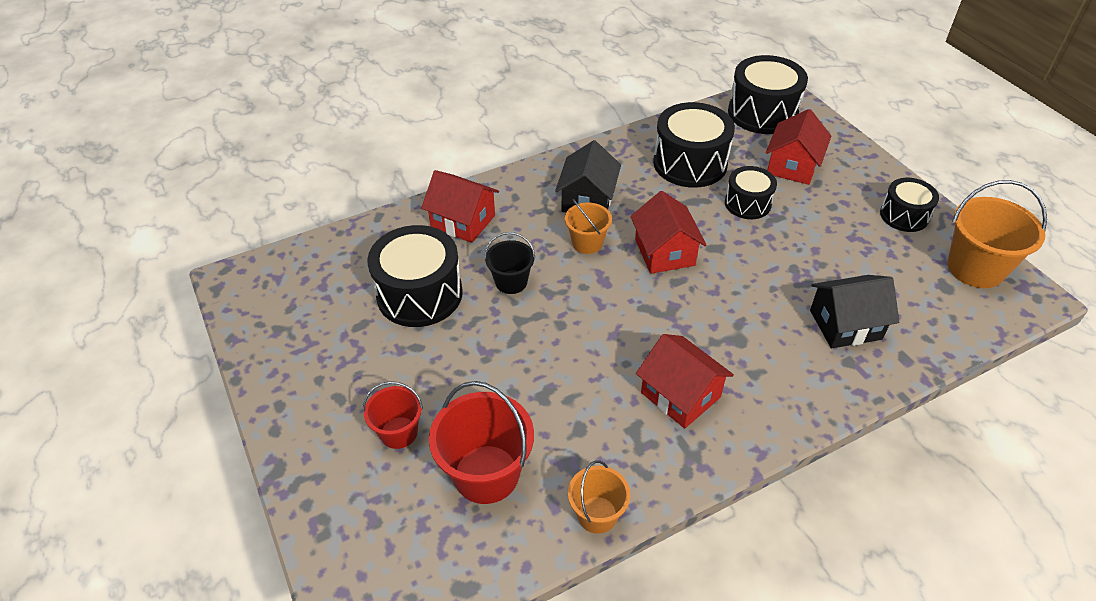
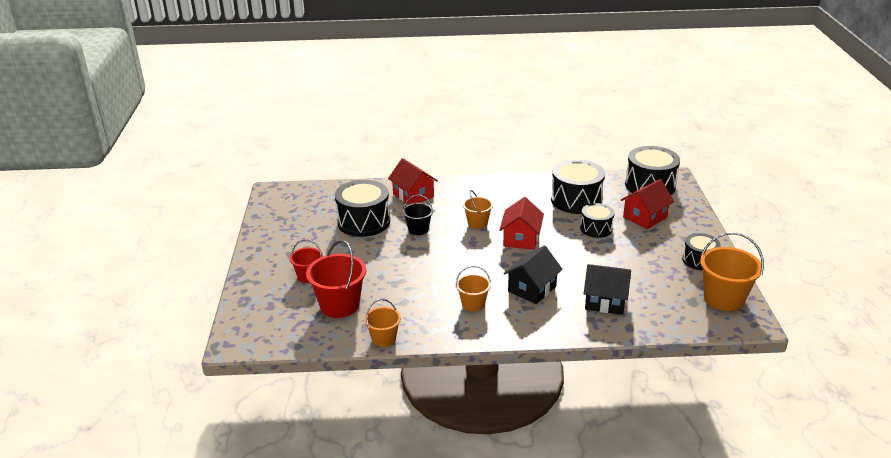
camera: 25 degrees right, 15 degrees down
(588, 199) = (495, 202): black house -> black house (532, 289)
(680, 395) = (473, 304): red house -> orange bucket

